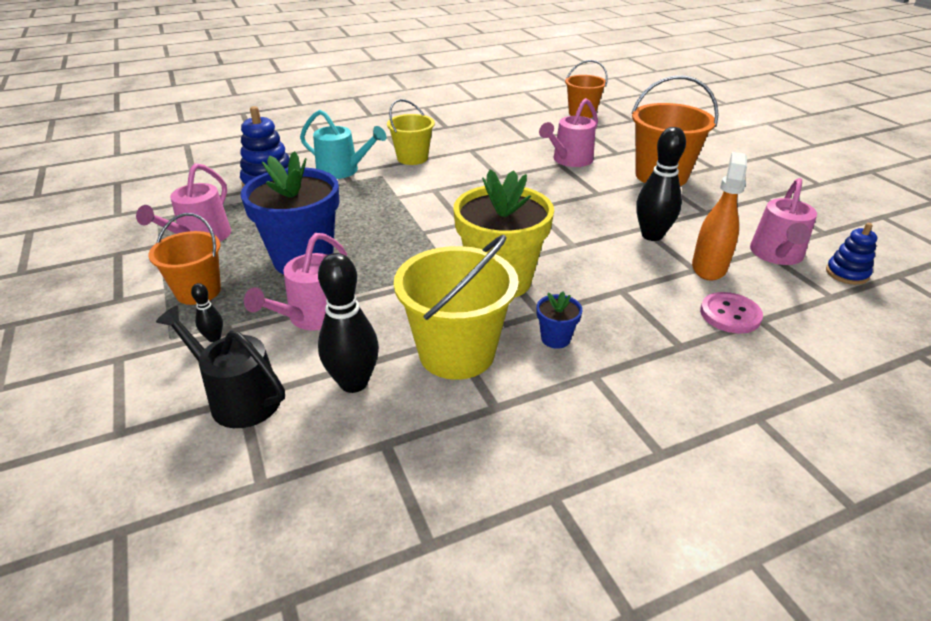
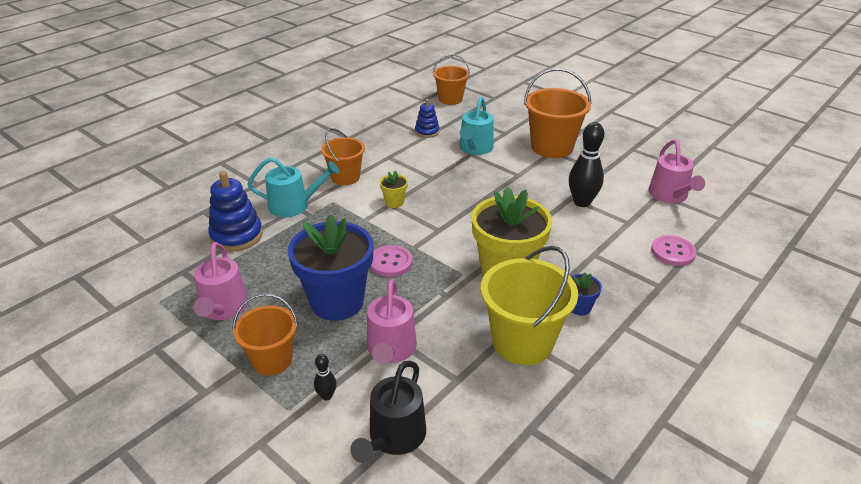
camera: 25 degrees left, 0 degrees up
(239, 398) = (394, 437): black watering can -> black watering can turned 75 degrees counterclockwise
(353, 383) = (469, 392): black bowling pin -> none
(387, 239) = (390, 262): none -> pink button
(412, 158) = (345, 177): yellow bucket -> orange bucket
(440, 189) = (394, 202): none -> yellow flower pot
(569, 160) = (475, 148): pink watering can -> turquoise watering can
(709, 267) = (636, 218): orange spray bottle -> none
(847, 273) = (719, 198): blue stacking toy -> blue stacking toy (427, 132)

